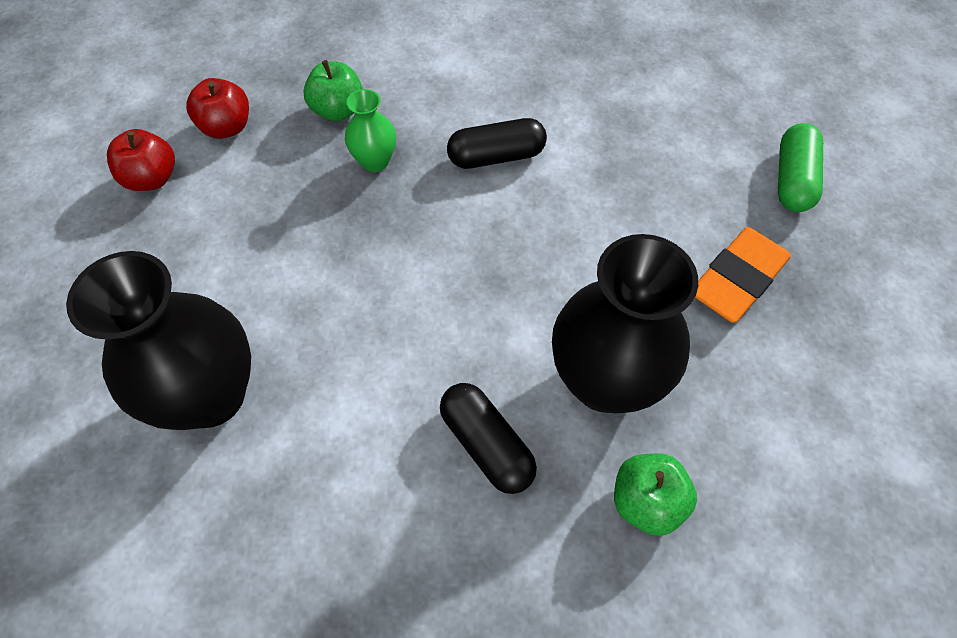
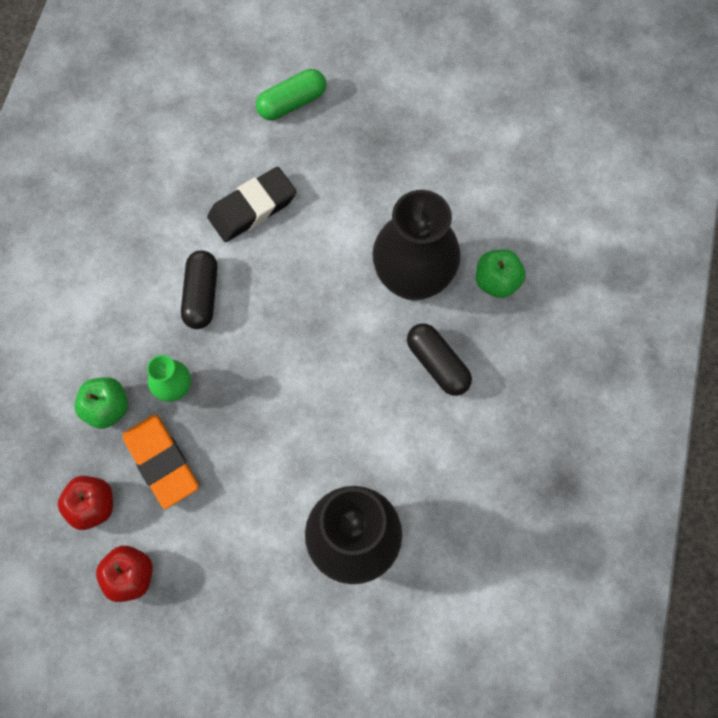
camera: 75 degrees left, 10 degrees up
(487, 444) = (437, 364): black capsule -> black capsule turned 75 degrees clockwise
(628, 176) = (252, 208): none -> black eraser
(737, 279) = (361, 171): orange eraser -> orange eraser (161, 462)
(792, 179) = (292, 103): green capsule -> green capsule turned 60 degrees counterclockwise

